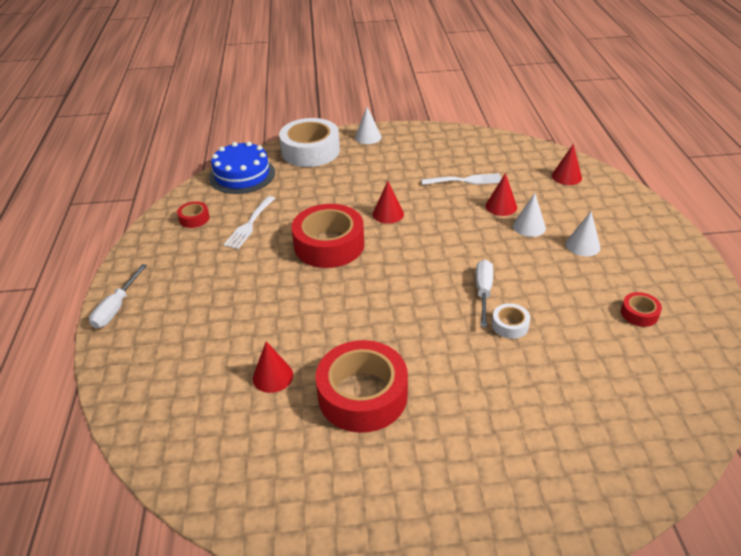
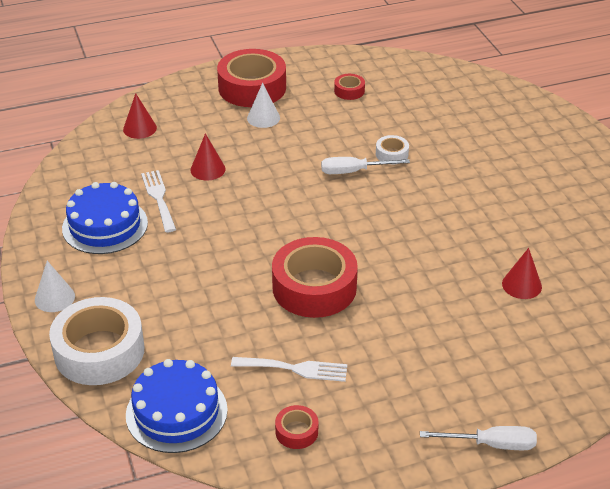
camera: 105 degrees left, 0 degrees up
(362, 395) = (512, 226): red tape -> red tape (252, 88)
(388, 214) = (241, 250): red cone -> none
(438, 157) = (105, 225): none -> blue cake
(529, 226) = (241, 149): white cone -> none

